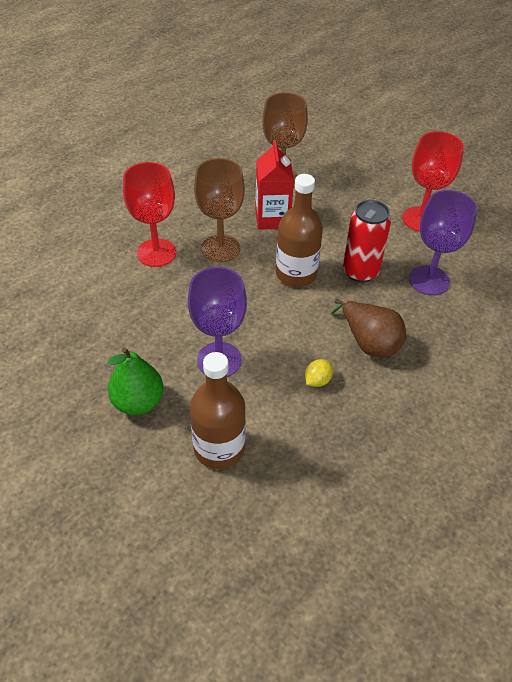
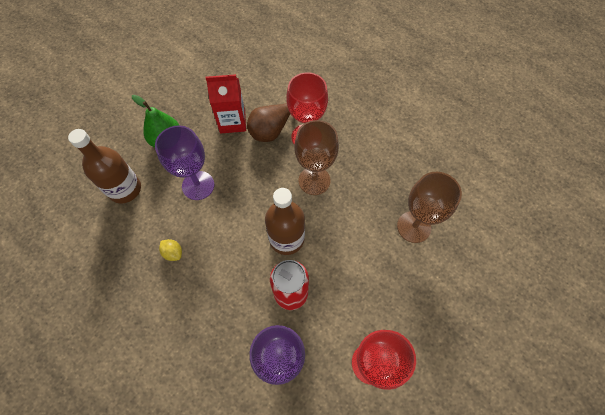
camera: 90 degrees right, 15 degrees up
(272, 218) = (356, 219): red carton -> red carton (232, 122)
(369, 342) = (208, 295): brown pear -> brown pear (271, 131)

